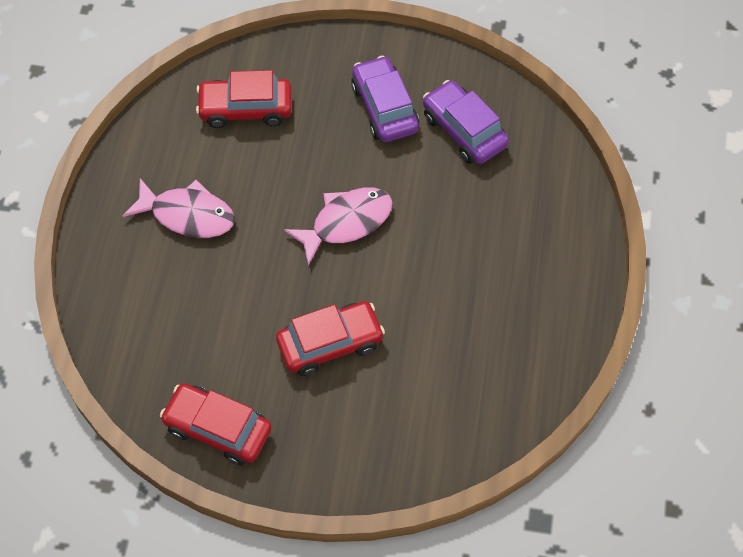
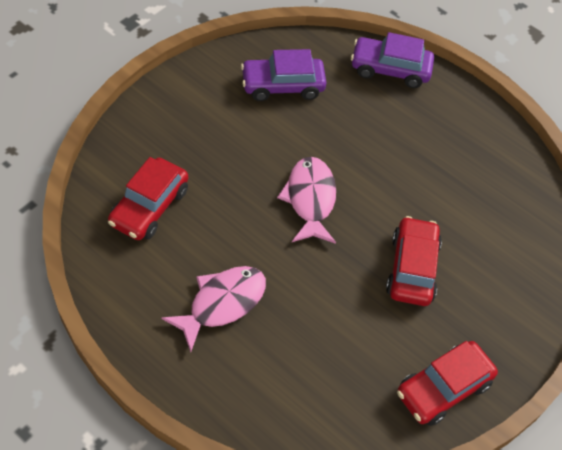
camera: 65 degrees left, 5 degrees down
(384, 108) = (224, 119): purple car -> purple car (390, 69)

